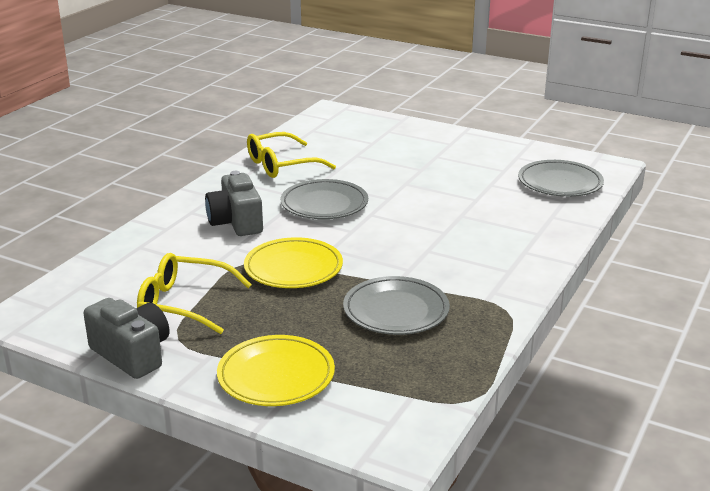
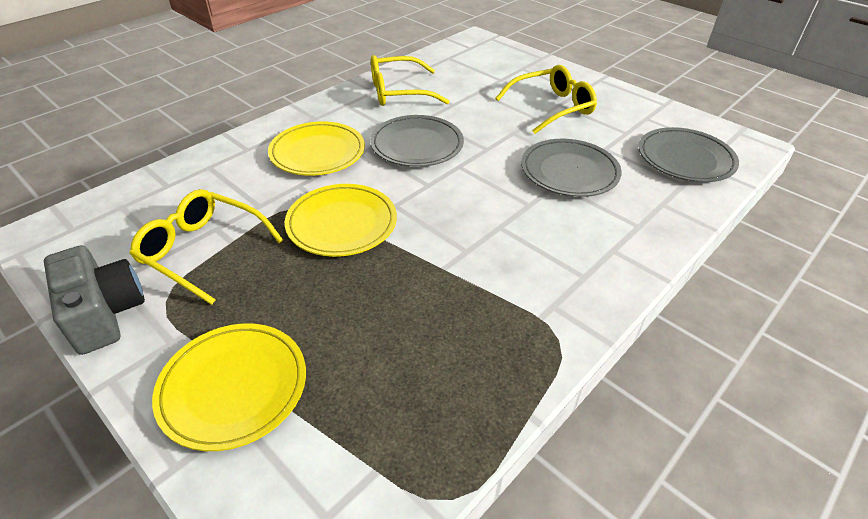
camera: 15 degrees right, 15 degrees up
(236, 222) = (317, 153): grey camera -> yellow plate
(396, 311) = (424, 311): grey plate -> grey plate (569, 172)
(431, 159) = (551, 107): none -> yellow glasses

